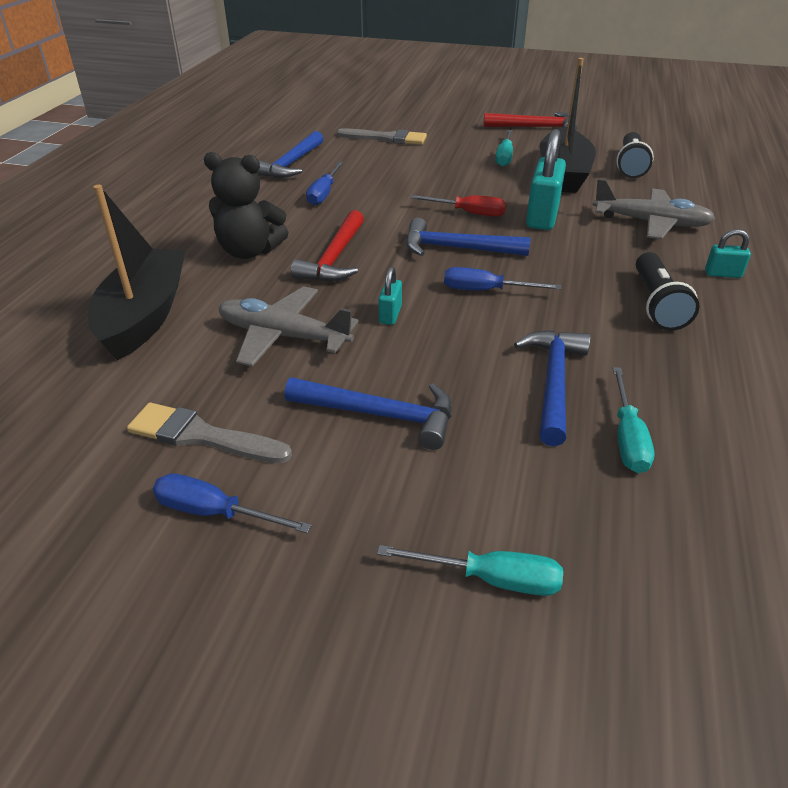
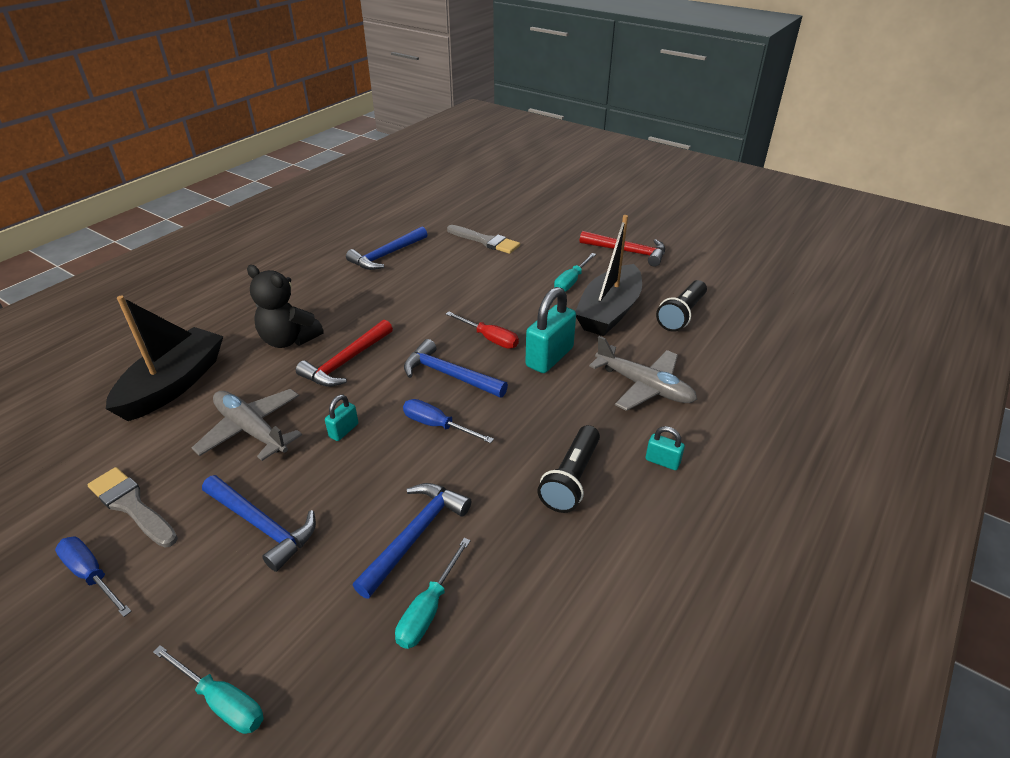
camera: 20 degrees right, 0 degrees up
(324, 194) = (388, 292): blue screwdriver -> none

